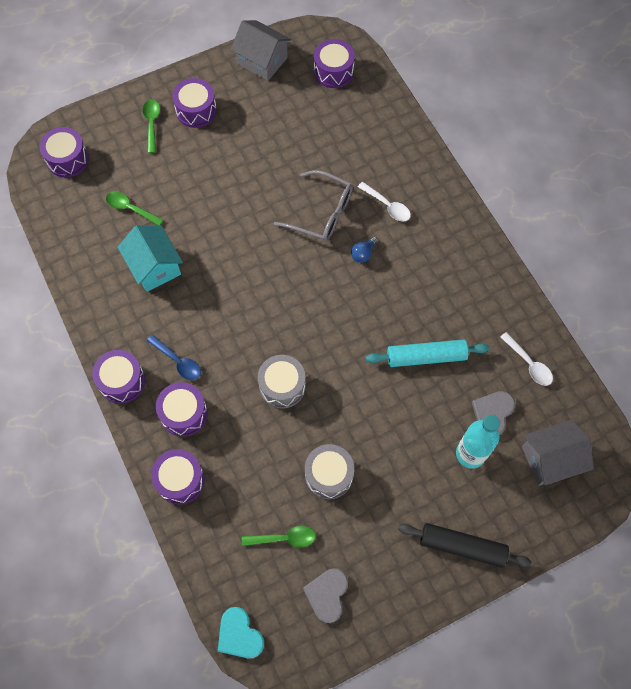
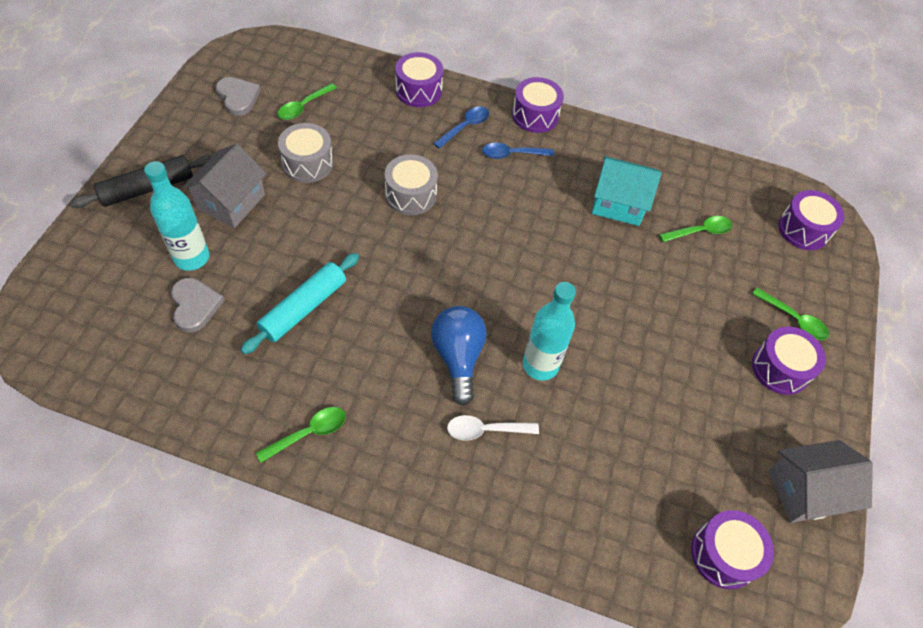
camera: 130 degrees right, 10 degrees down
(184, 413) = (465, 127): purple drum -> blue spoon
(239, 635) = (282, 44): turquoise heart -> none
(322, 213) = (540, 365): grey glasses -> turquoise bottle
(363, 254) = (458, 357): blue light bulb -> blue light bulb, size x2.01
(483, 278) = (309, 433): none -> green spoon
(529, 364) = (188, 379): white spoon -> none
(550, 459) = (105, 306): grey house -> grey house (231, 202)

